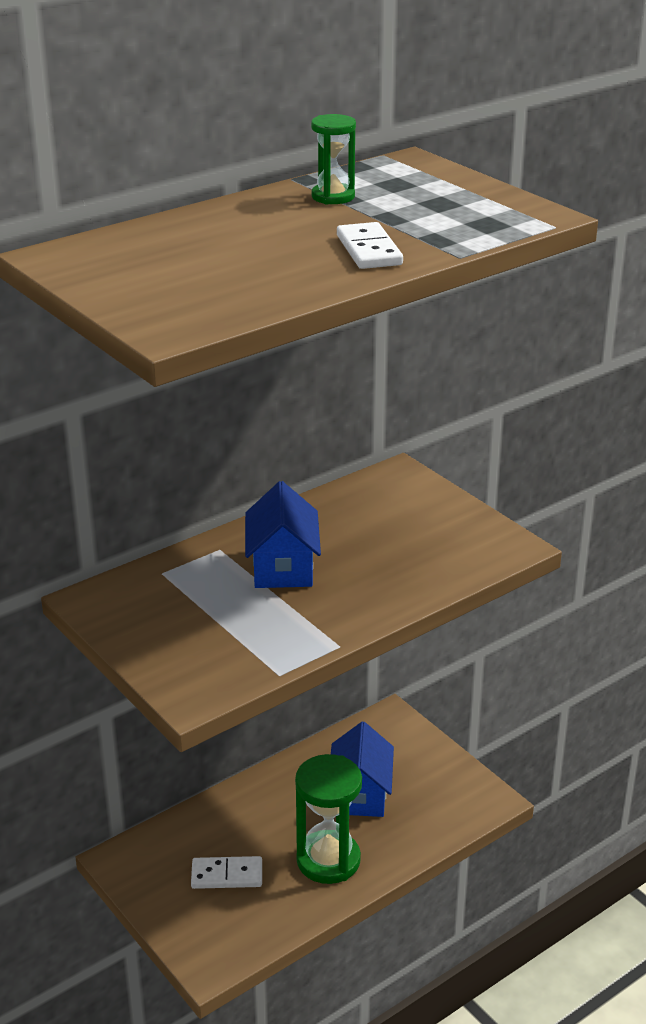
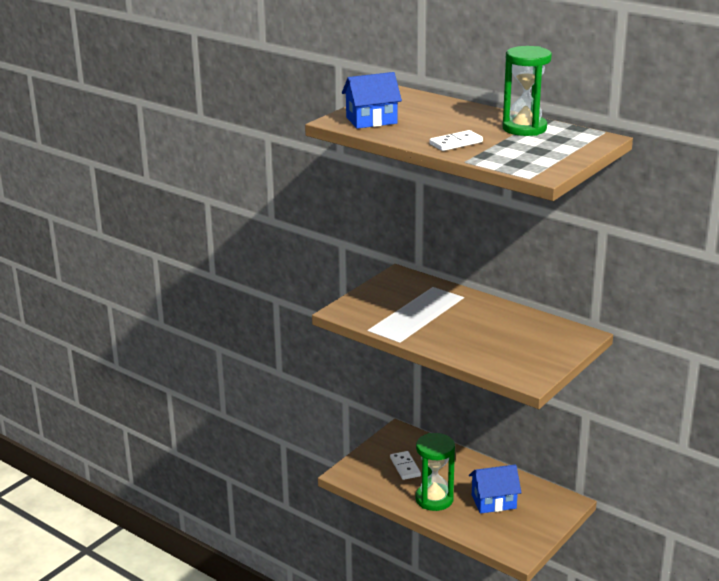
camera: 75 degrees right, 5 degrees down
(282, 567) = (459, 315): blue house -> blue house (371, 120)
(333, 197) = (524, 128): green hourglass -> green hourglass, size x1.78

